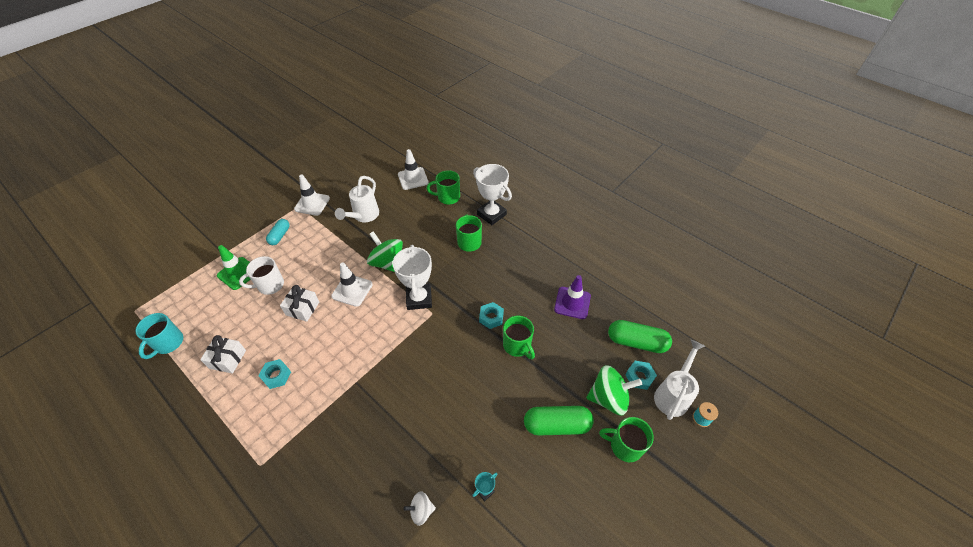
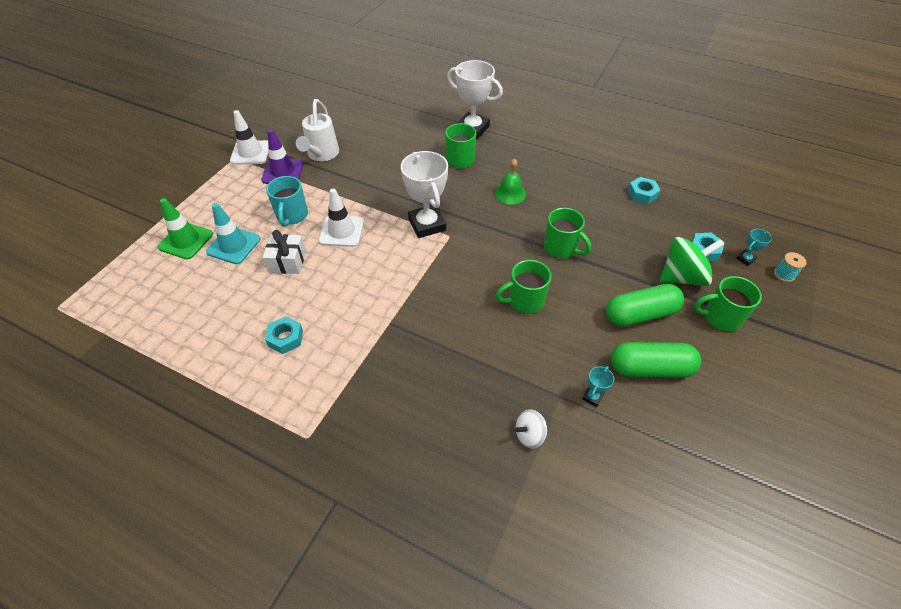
camera: 15 degrees left, 0 degrees up
(168, 343) = (122, 334): turquoise mug -> turquoise mug (292, 216)
(227, 359) = (212, 334): white gift -> none
(270, 285) = (233, 245): white mug -> turquoise traffic cone
(280, 236) = (223, 192): turquoise capsule -> none
(388, 263) = (373, 196): green spinning top -> none
(413, 178) = (364, 109): white traffic cone -> none
(448, 197) = (414, 120): green mug -> green mug (524, 301)
(491, 317) = (519, 227): turquoise nut -> turquoise nut (642, 194)
(497, 284) = (510, 193): none -> green bell
(572, 303) = (601, 196): purple traffic cone -> purple traffic cone (283, 172)
(636, 342) = (685, 219): green capsule -> green capsule (650, 368)
(673, 394) = (745, 259): white watering can -> turquoise trophy

